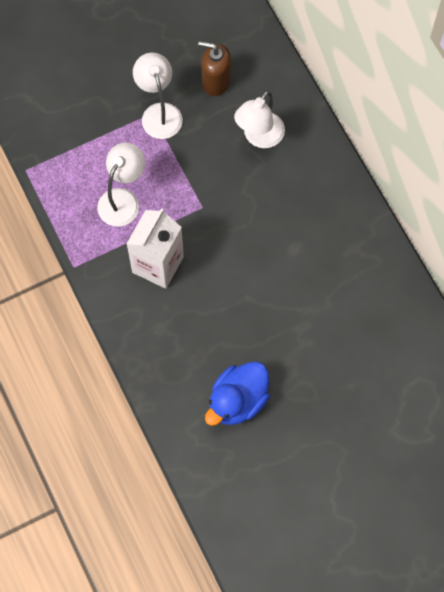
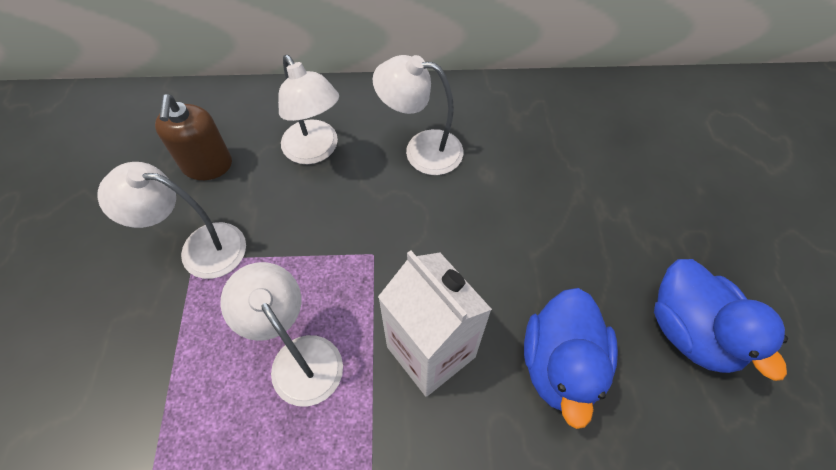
camera: 65 degrees left, 10 degrees down
(182, 335) = (561, 365): none -> blue duck
(216, 81) = (207, 165): brown soap dispenser -> brown soap dispenser turned 45 degrees counterclockwise
(293, 201) = (421, 150): none -> white lamp

